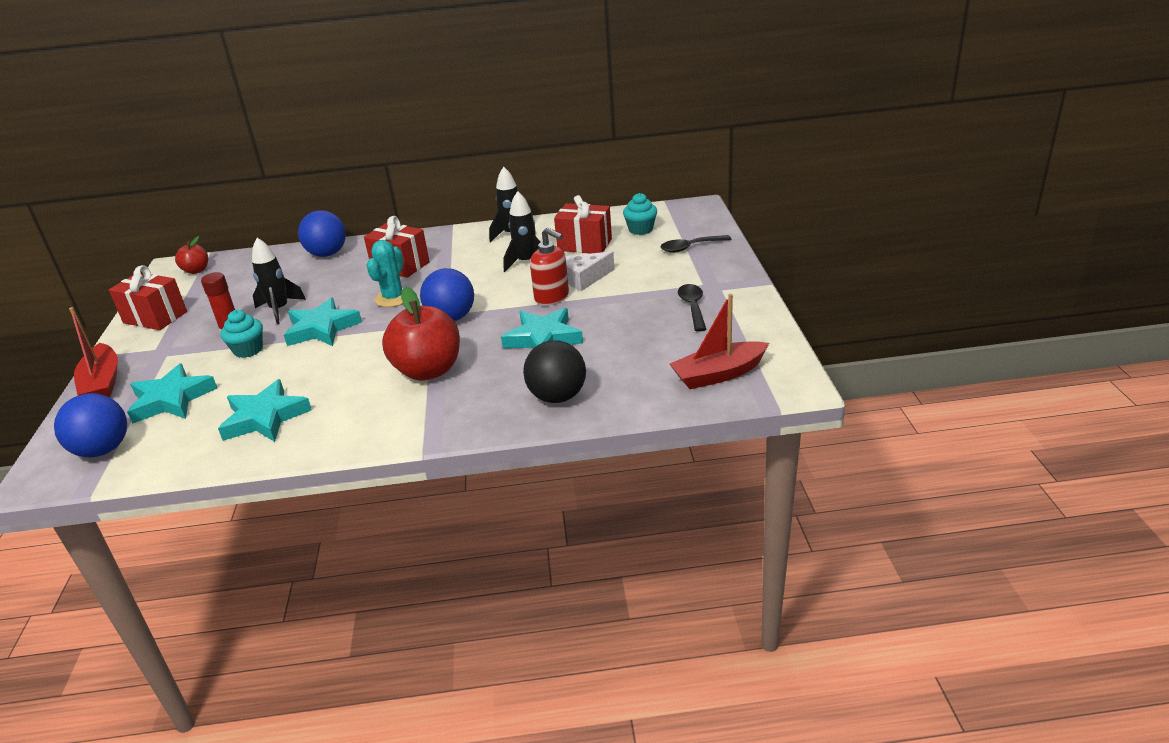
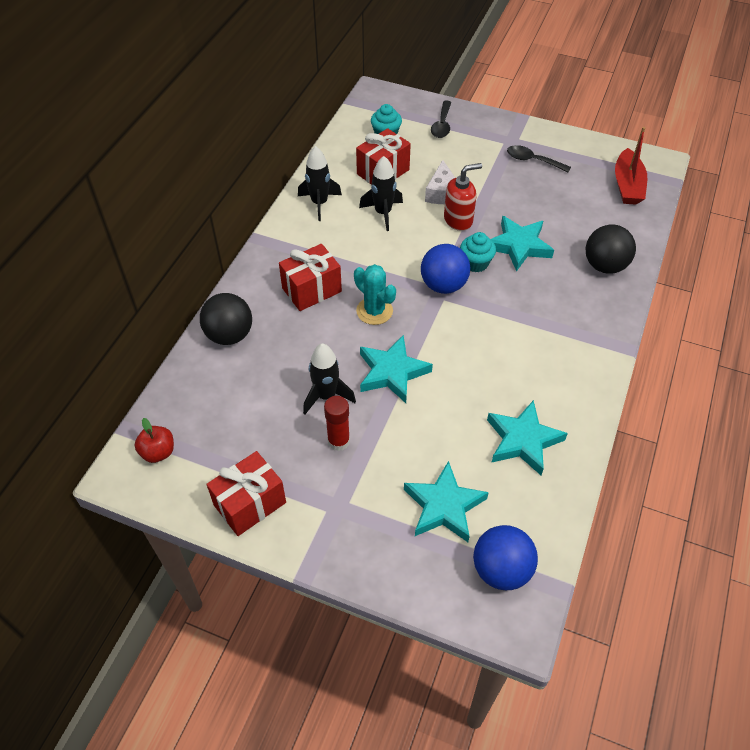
camera: 65 degrees left, 20 degrees up
(103, 383) = (367, 564): red boat -> none
(248, 350) = (391, 433): turquoise cupcake -> turquoise cupcake (475, 263)
(327, 254) = (229, 335): blue ball -> black ball
(428, 370) = (519, 322): red apple -> none

